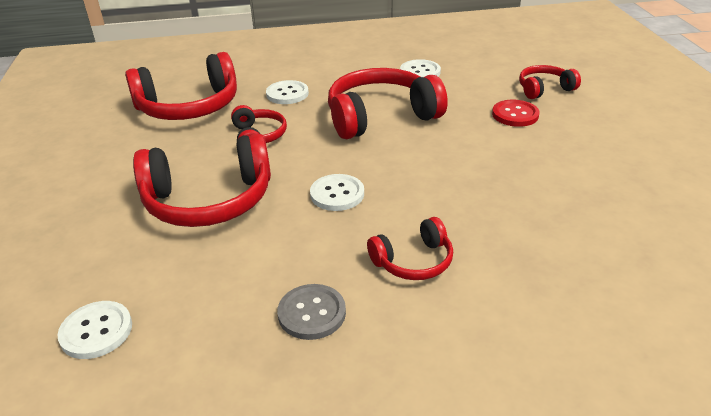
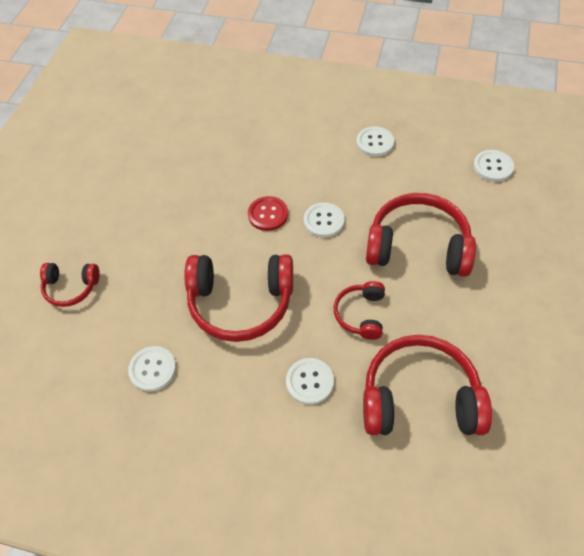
camera: 155 degrees left, 20 degrees up
(312, 313) = (375, 142): grey button -> white button
(413, 261) = (305, 155): red headphones -> none
(515, 115) = (131, 261): red button -> red button (268, 214)

